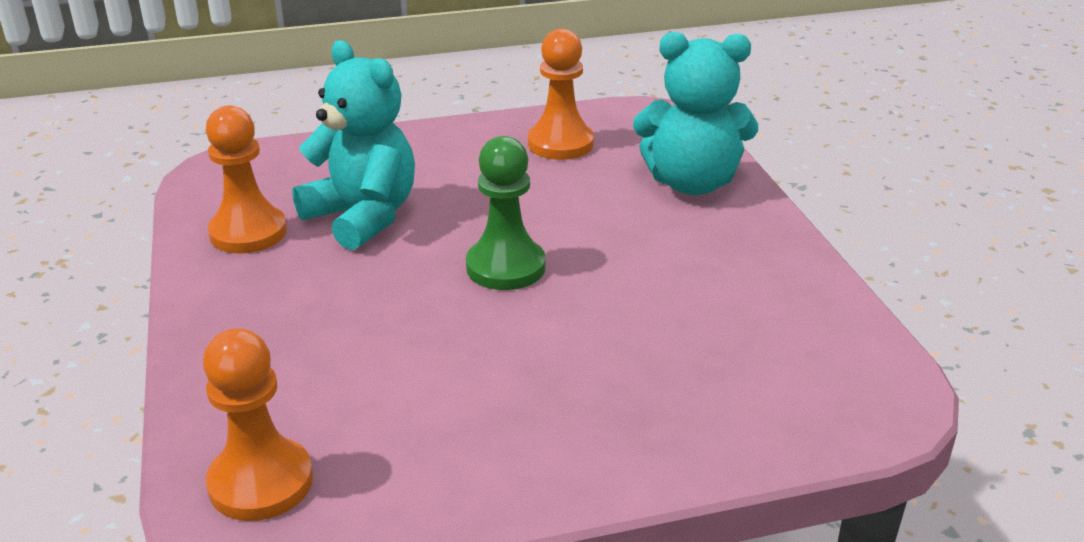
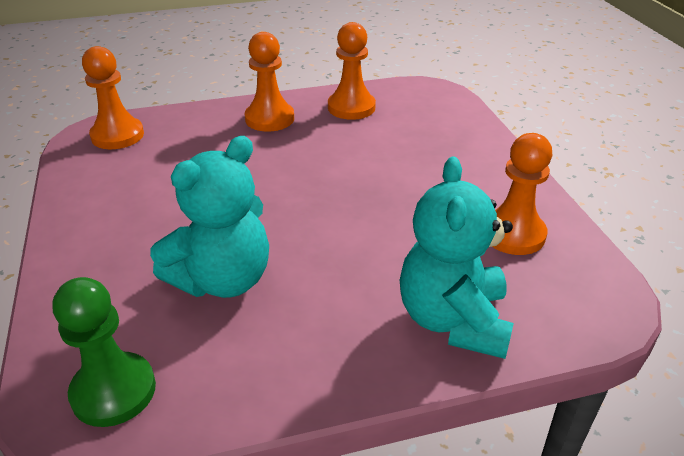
camera: 90 degrees right, 5 degrees up
(257, 307) = (269, 119): none -> orange pawn
(363, 217) = (373, 144): turquoise teddy bear -> turquoise teddy bear (223, 279)
(505, 267) = (305, 206): green pawn -> green pawn (113, 391)

